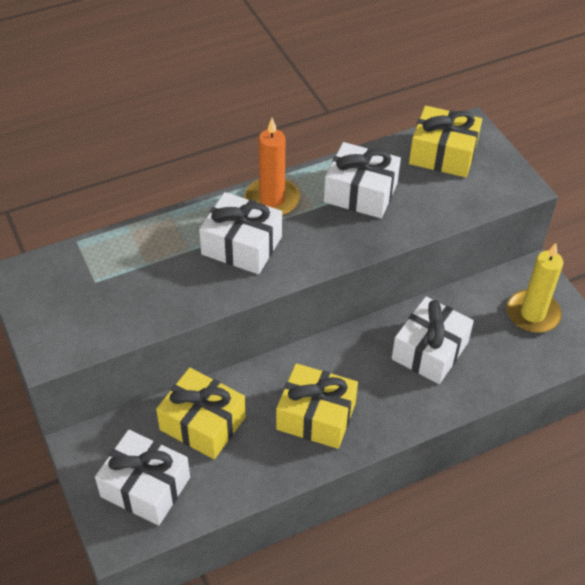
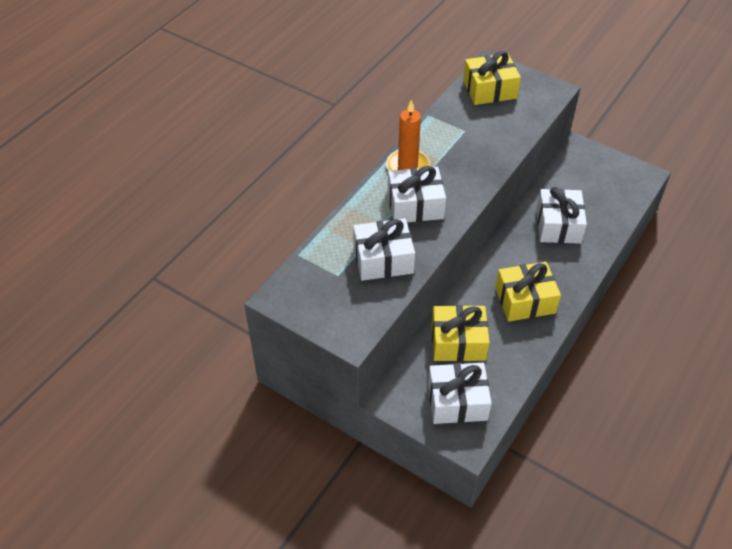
camera: 30 degrees left, 0 degrees up
(360, 192) = (460, 136): white gift -> white gift (383, 259)
(532, 314) = (598, 174): yellow candle -> none

